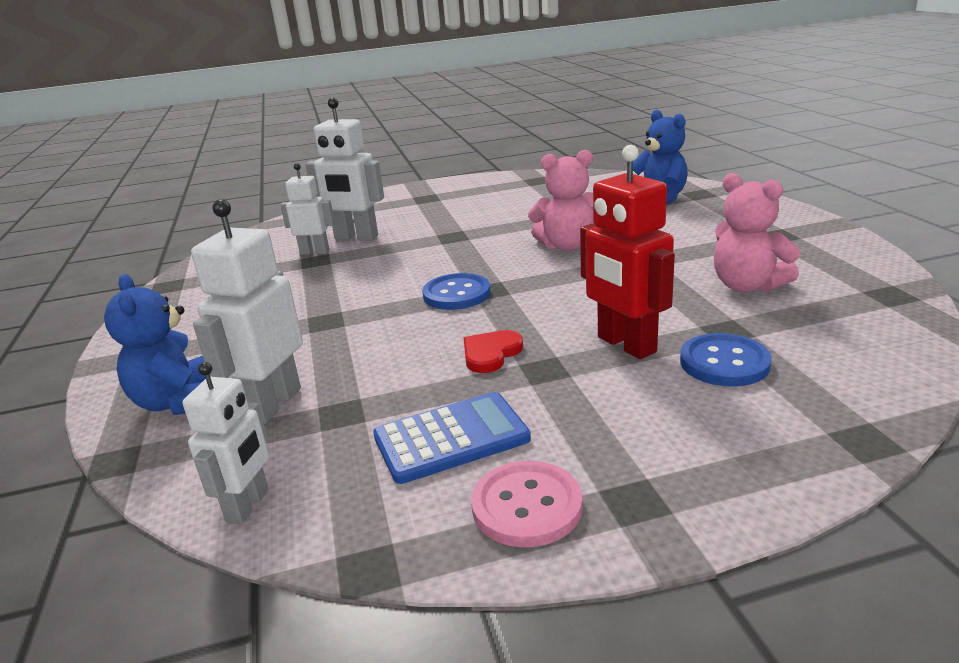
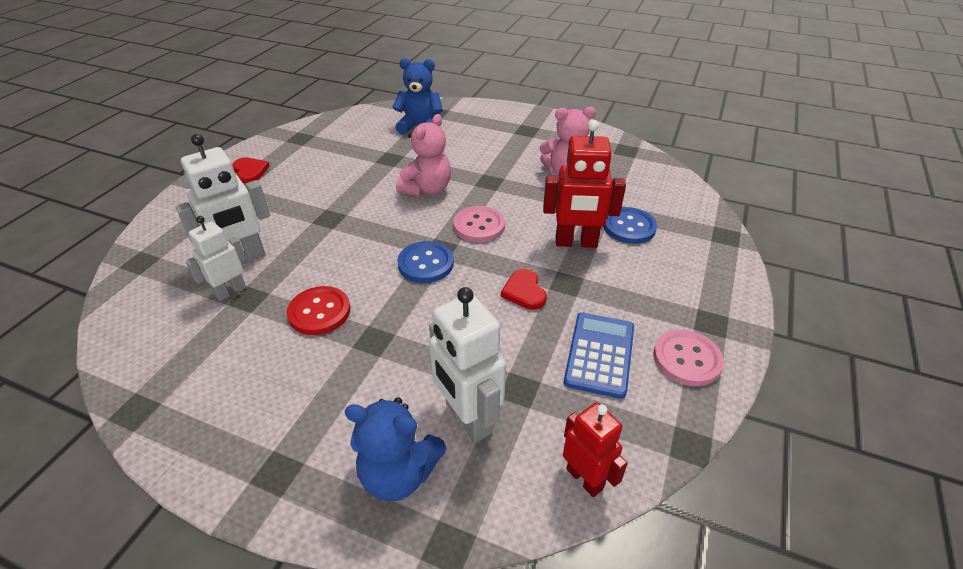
camera: 55 degrees left, 15 degrees up
(248, 505) = (585, 479): white robot -> red robot
(332, 287) = (319, 312): none -> red button
(461, 190) = (250, 171): none -> red heart
(556, 289) = (479, 226): none -> pink button

